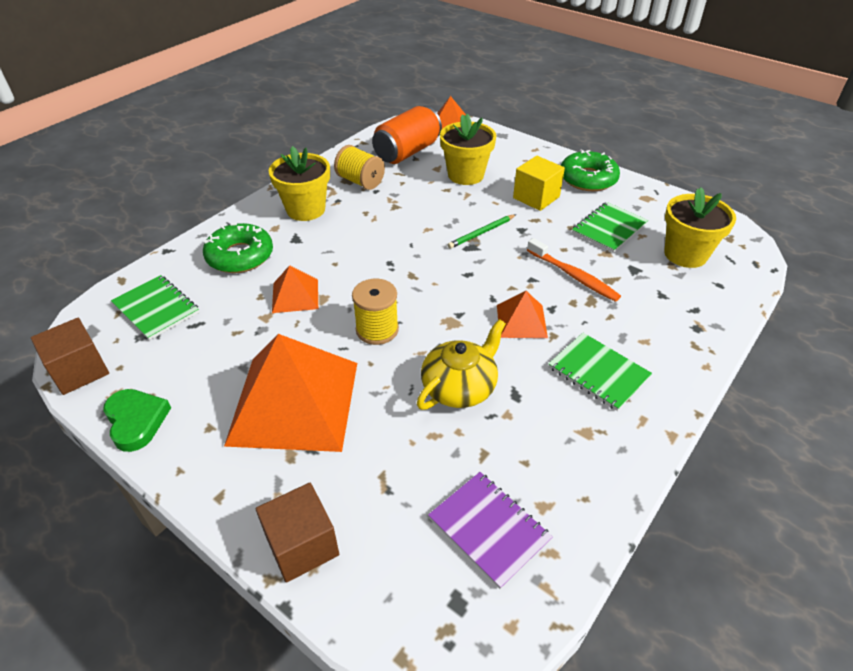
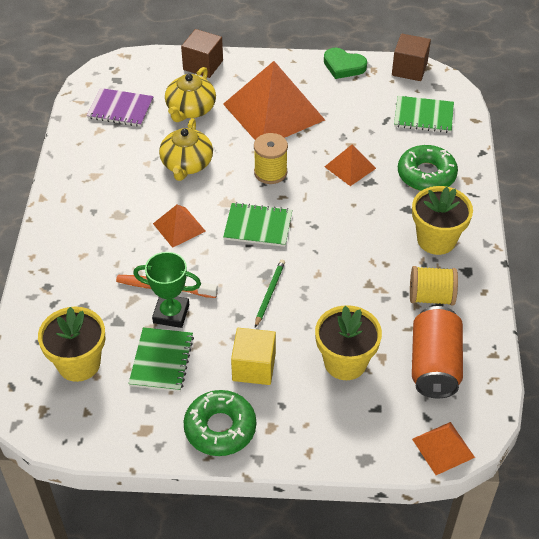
camera: 145 degrees right, 5 degrees up
(391, 467) = (190, 109): none -> yellow teapot
(580, 254) = (171, 314): none -> green trophy
(598, 372) = (104, 215): green notebook -> green notebook (258, 226)

